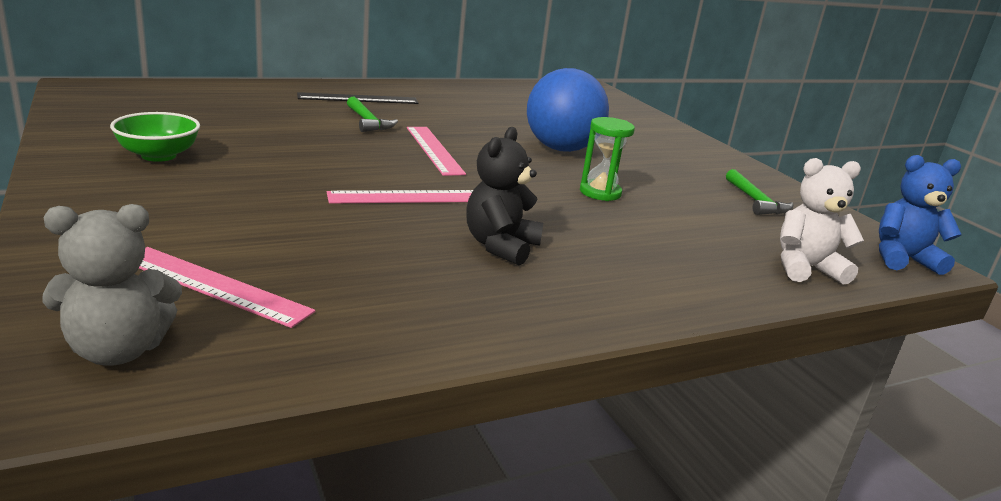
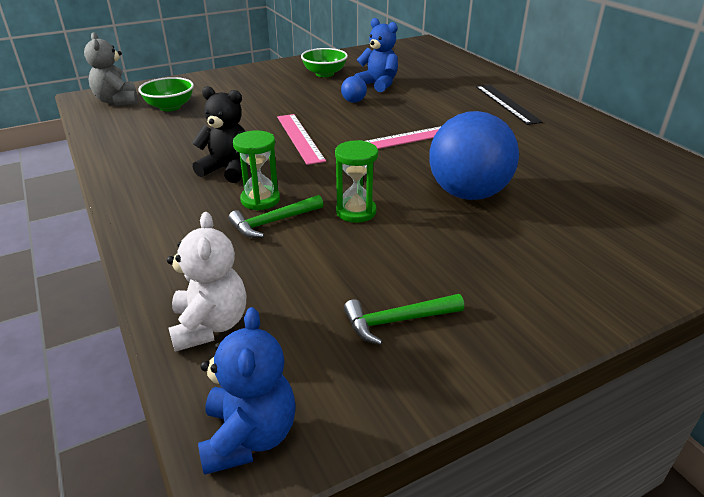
camera: 90 degrees right, 10 degrees up
(214, 286) = (170, 107): pink ruler -> green bowl
(244, 134) = (378, 84): none -> blue teddy bear
(299, 155) = (353, 101): none -> blue ball
(368, 122) = (449, 112): green hammer -> green hammer (273, 222)
(580, 233) = (260, 200): none -> green hourglass

